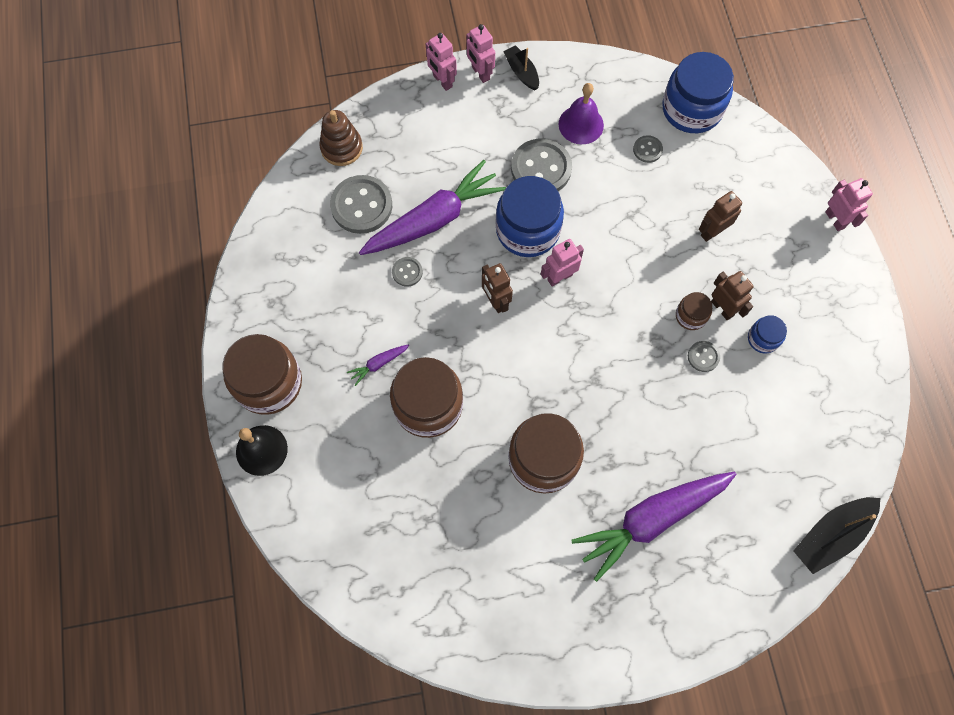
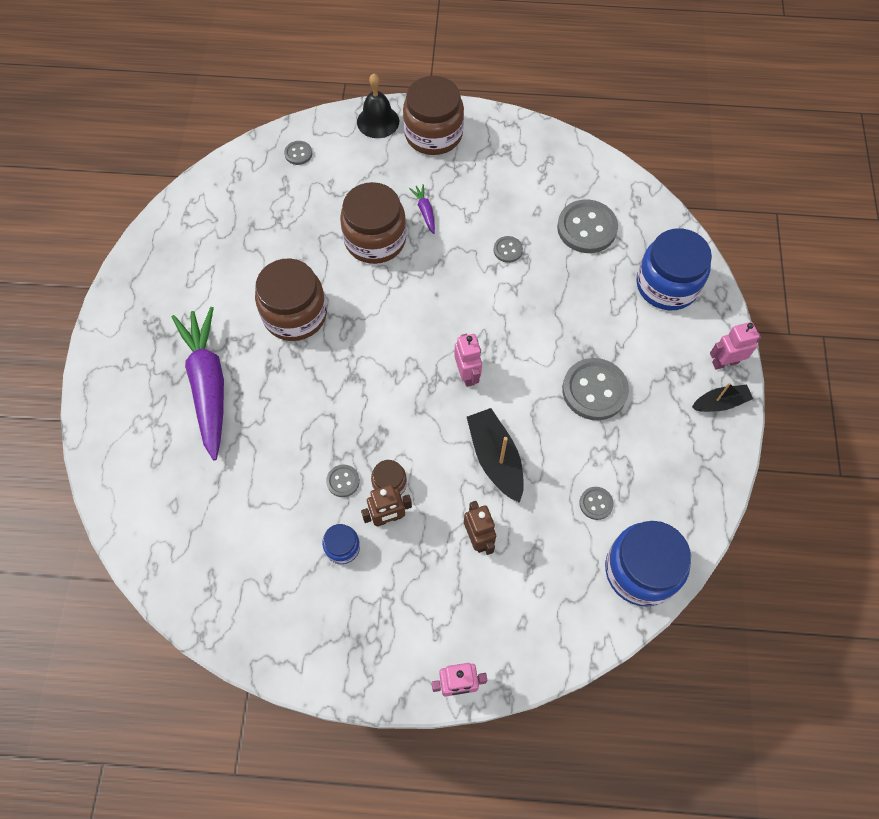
camera: 105 degrees right, 5 degrees down
(329, 528) = (298, 153): none -> grey button
(341, 148) = (654, 224): brown stacking toy -> none
(433, 219) = (558, 282): purple carrot -> none
(442, 81) = (719, 325): pink robot -> none
(495, 301) = (458, 314): brown robot -> none
(527, 230) = (526, 360): blue jar -> blue jar (667, 285)
(581, 124) = (641, 444): purple bell -> none
(831, 535) = (128, 538): black boat -> black boat (495, 458)

